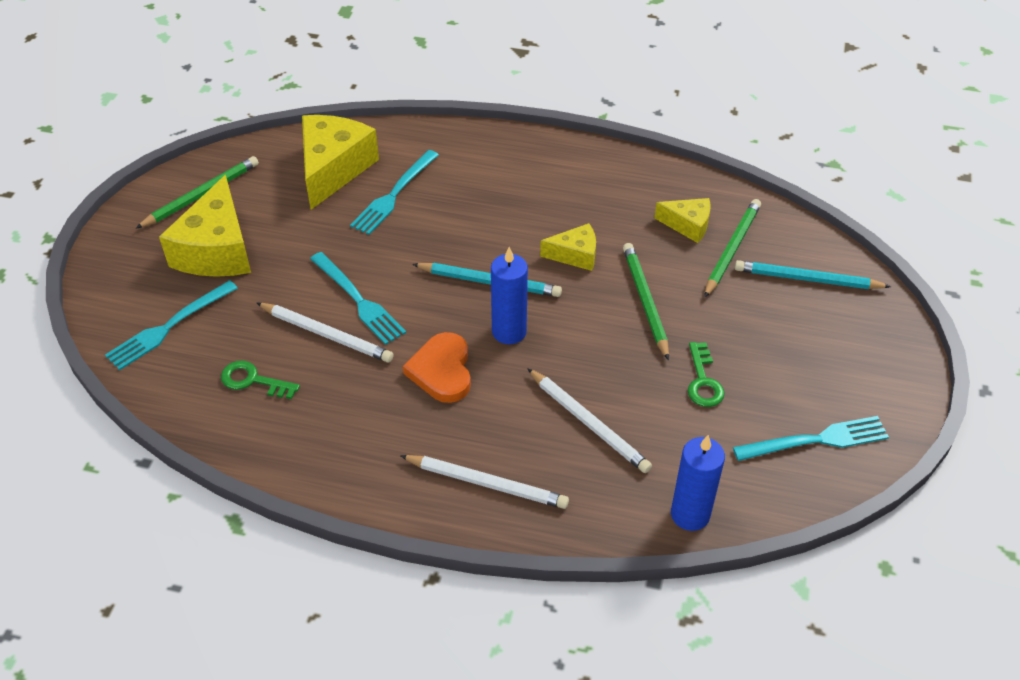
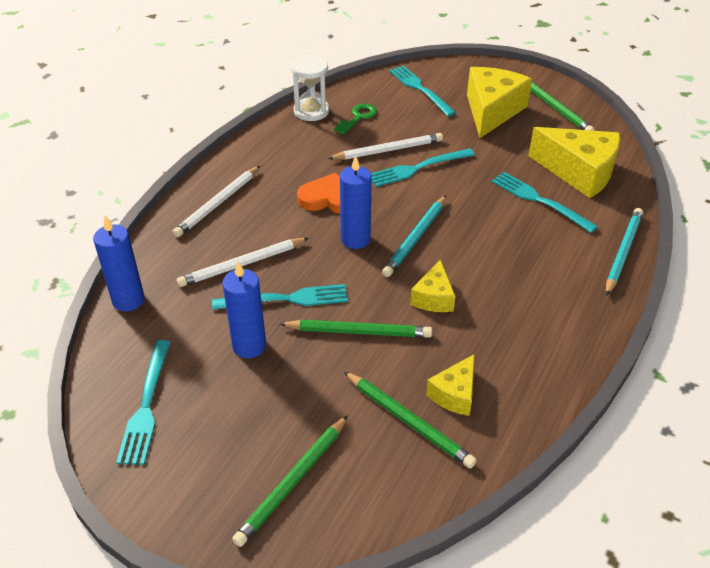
camera: 105 degrees right, 5 degrees down
(217, 250) = (491, 111): yellow cheese -> yellow cheese turned 90 degrees clockwise
(245, 437) = (311, 111): none -> white hourglass
(326, 335) = (388, 150): white pencil -> white pencil turned 150 degrees counterclockwise
(625, 368) = (287, 299): none -> turquoise fork
(703, 381) = (249, 346): green key -> blue candle
(807, 279) = (343, 476): turquoise pencil -> turquoise pencil (623, 252)
(831, 309) = (293, 482): none -> green pencil

